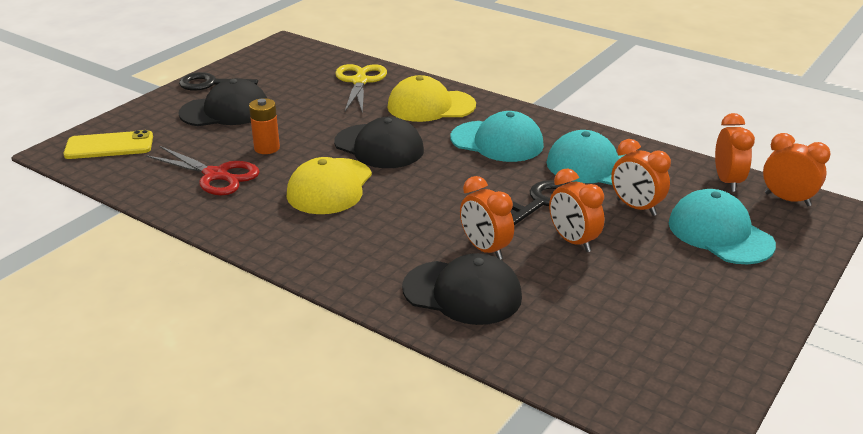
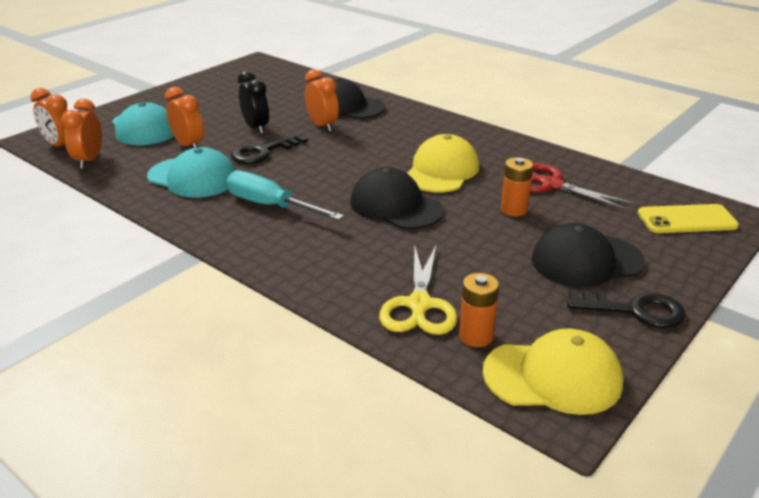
camera: 175 degrees left, 0 degrees up
(324, 69) = (476, 336): none -> orange battery
(431, 106) = (328, 256): yellow cap -> yellow cap (553, 377)
(497, 142) = (271, 206): turquoise cap -> turquoise screwdriver
(573, 241) = (256, 128): orange clock -> black clock

